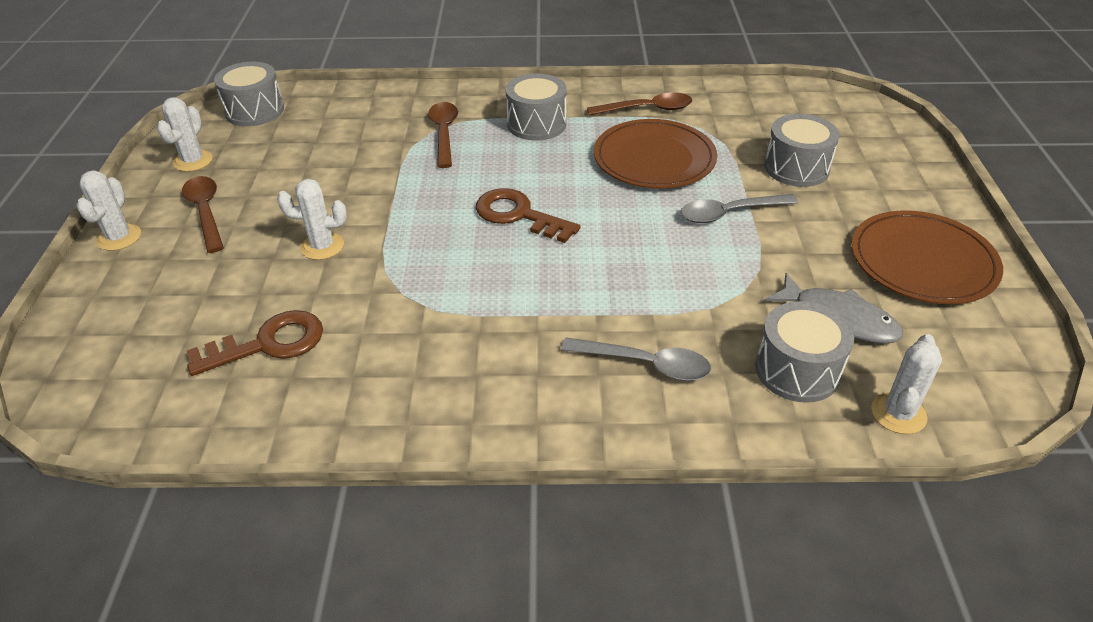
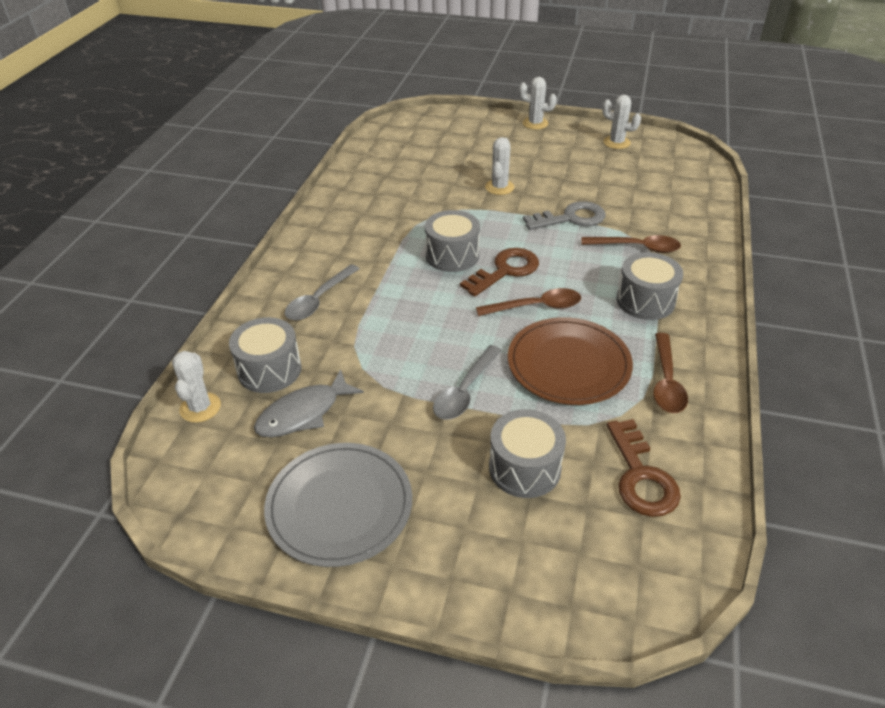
camera: 105 degrees right, 0 degrees up
(206, 212) = (553, 148): brown spoon -> brown spoon (536, 307)
(254, 111) = (686, 164): grey drum -> grey drum (452, 255)
(268, 344) = (416, 169): brown key -> brown key (641, 476)
(393, 180) = (570, 218): none -> grey key
(729, 213) = (465, 391): grey spoon -> grey spoon turned 150 degrees counterclockwise
(898, 413) = (200, 407): white cactus -> white cactus turned 45 degrees clockwise
(922, 261) = (339, 506): brown plate -> grey plate

